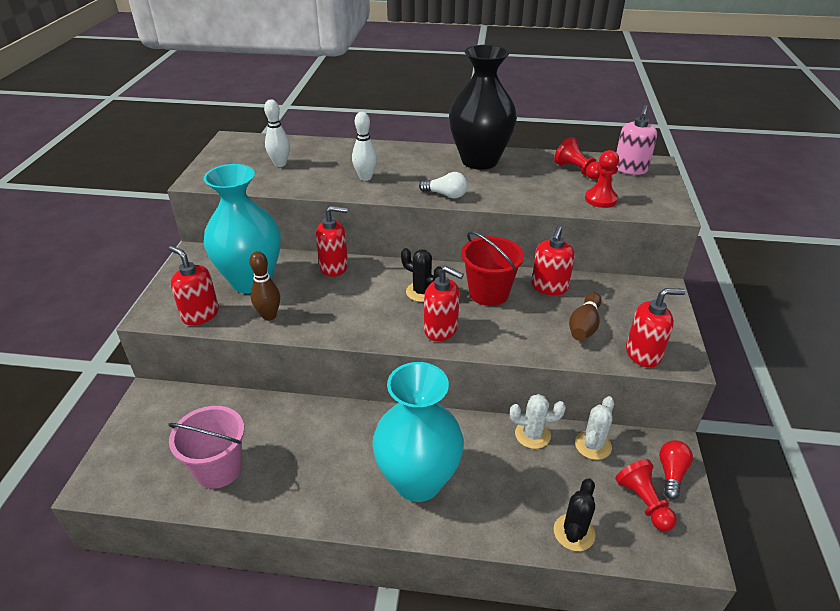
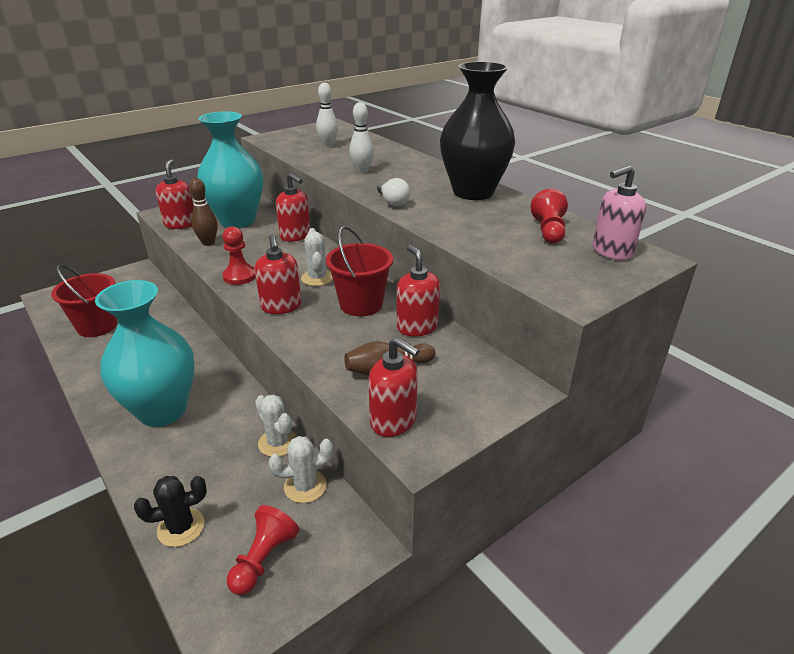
camera: 45 degrees right, 5 degrees down
(218, 469) = (97, 326): pink bucket -> red bucket
(422, 292) = (317, 278): black cactus -> white cactus
(549, 287) = (417, 327): red soap dispenser -> red soap dispenser turned 90 degrees clockwise
(600, 199) = (520, 258): red pawn -> red pawn (239, 276)
(671, 473) = (325, 562): red light bulb -> none

